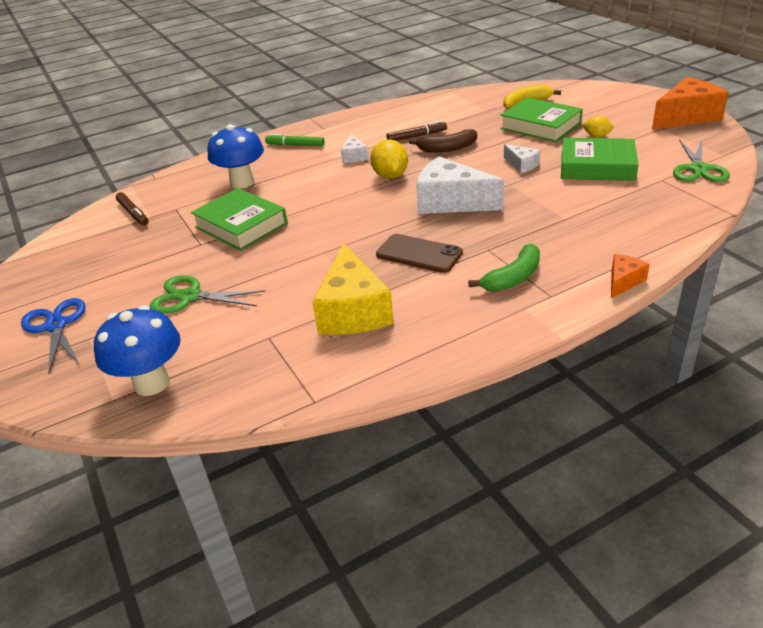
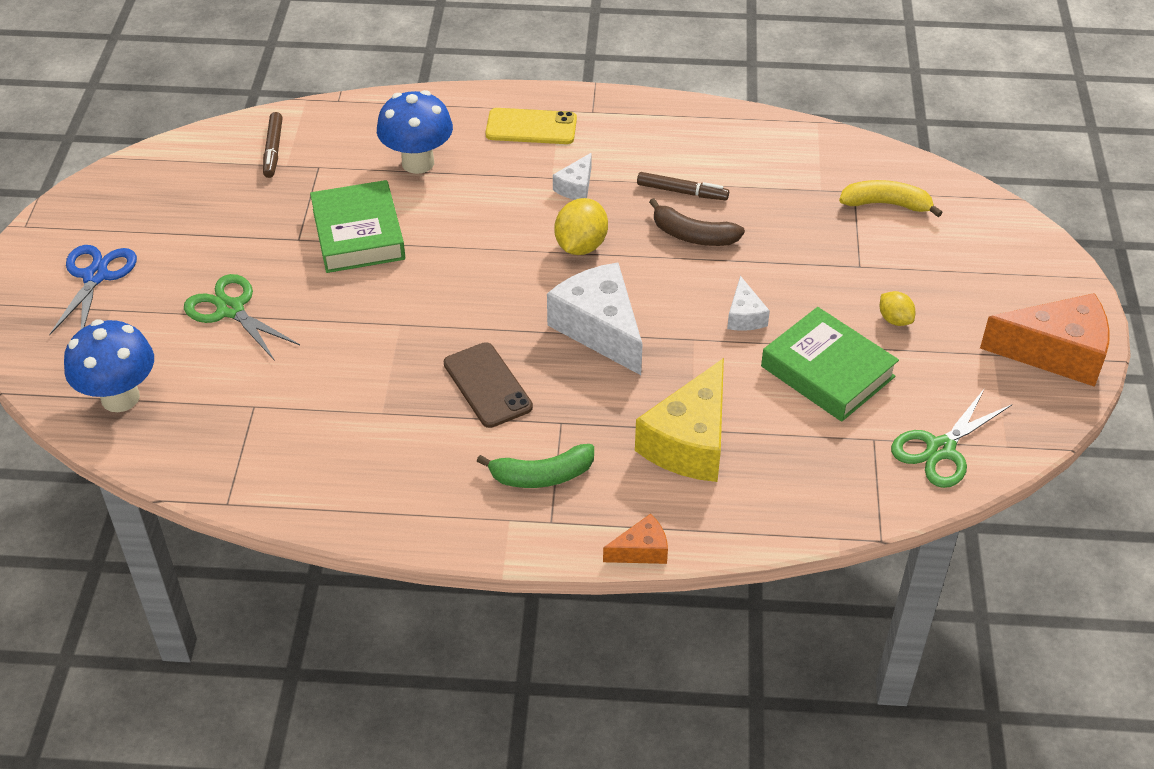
camera: 30 degrees right, 10 degrees up
(295, 145) = (531, 127): green marker -> yellow phone
(353, 310) = (354, 421): yellow cheese -> yellow cheese (689, 442)
(540, 126) = (849, 260): green book -> none

